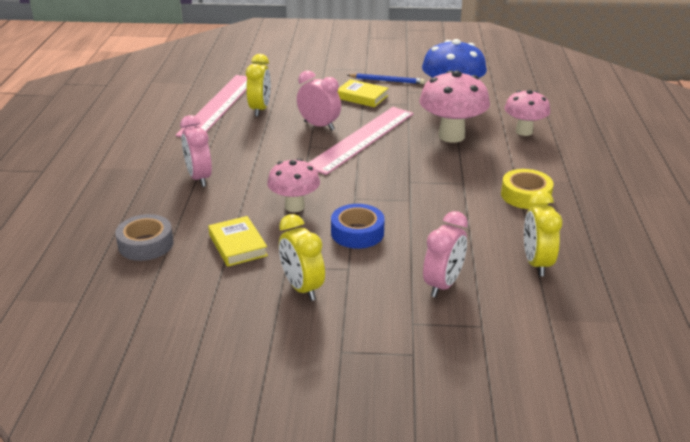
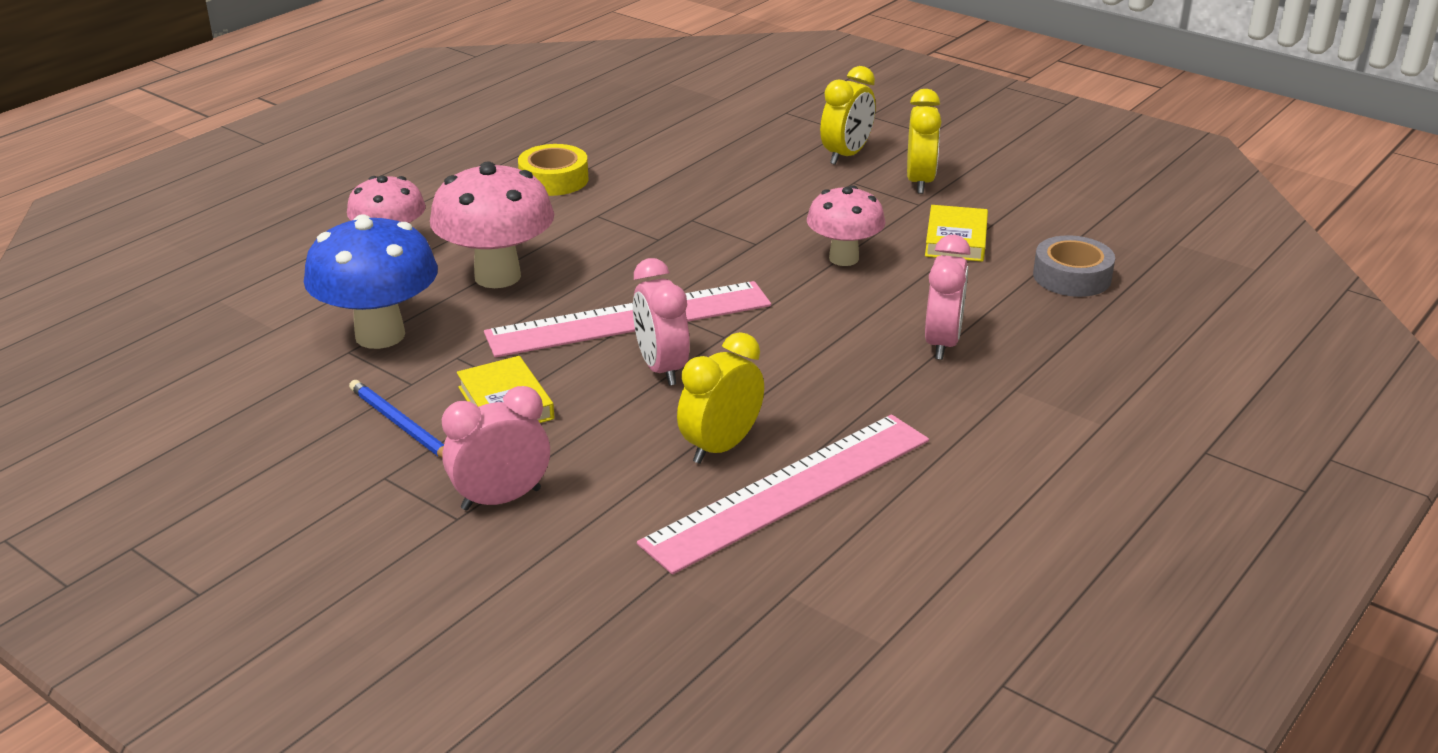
camera: 145 degrees left, 0 degrees up
(357, 233) = (802, 207): blue tape -> none
(443, 284) = (776, 143): pink clock -> pink clock (501, 499)
(536, 263) = (661, 129): yellow clock -> yellow clock (846, 155)

